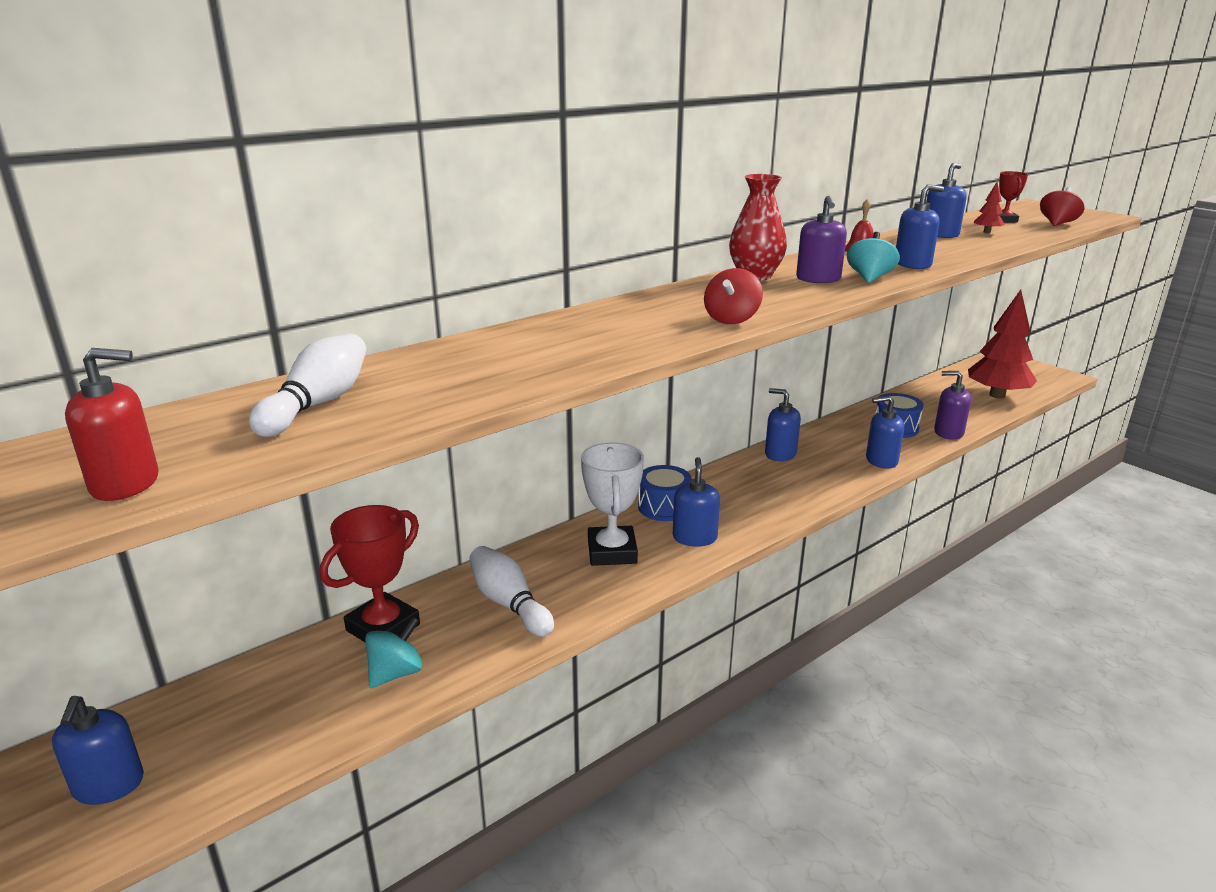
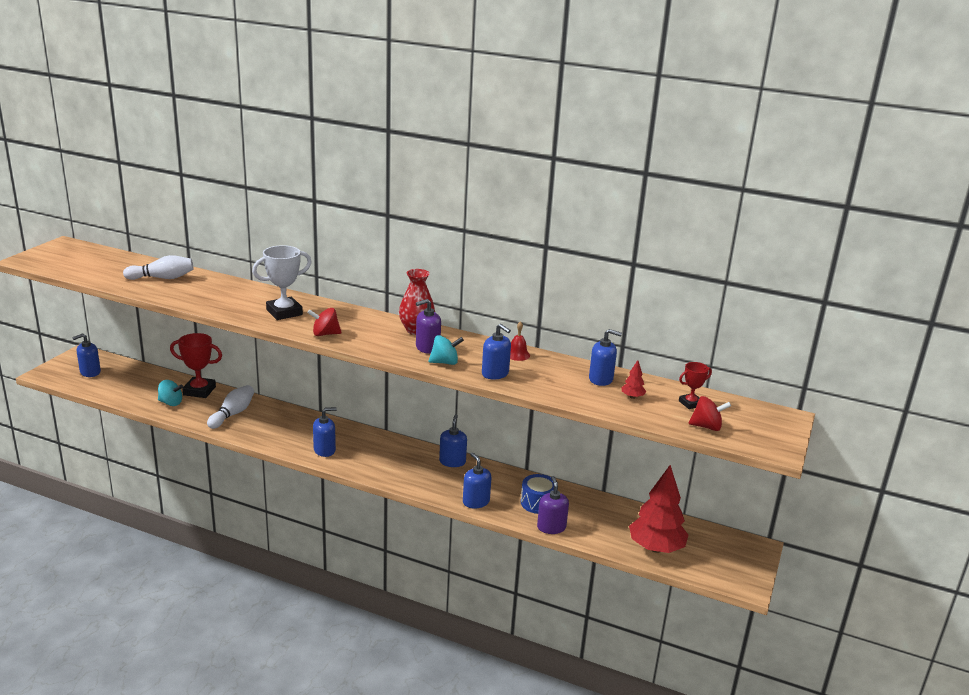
camera: 60 degrees right, 0 degrees up
(125, 484) = (86, 271): red soap dispenser -> none
(612, 552) = (294, 429): white trophy -> white trophy (284, 312)
(664, 507) = (351, 435): blue drum -> none

